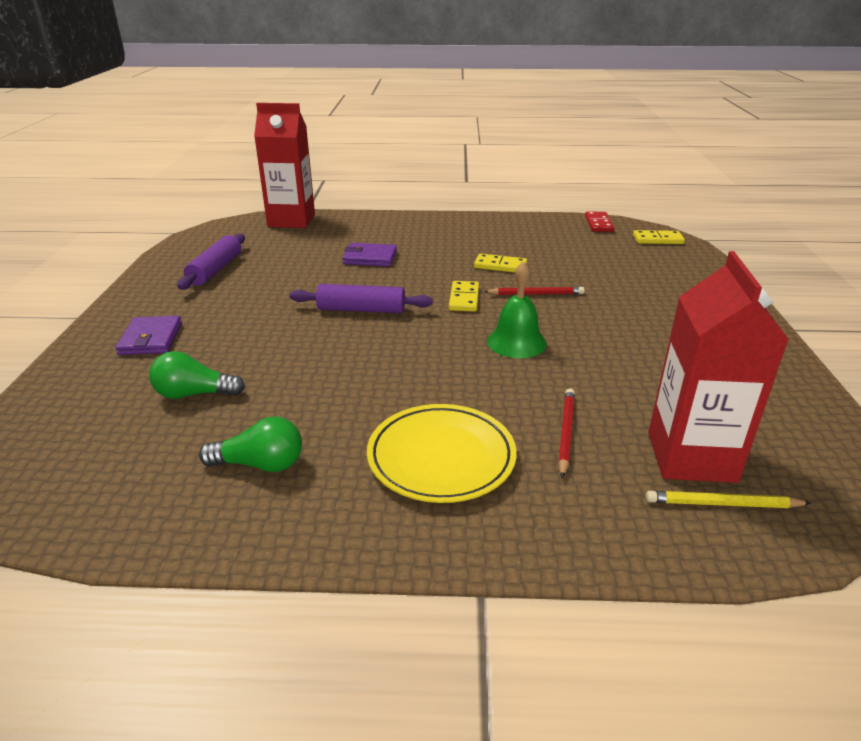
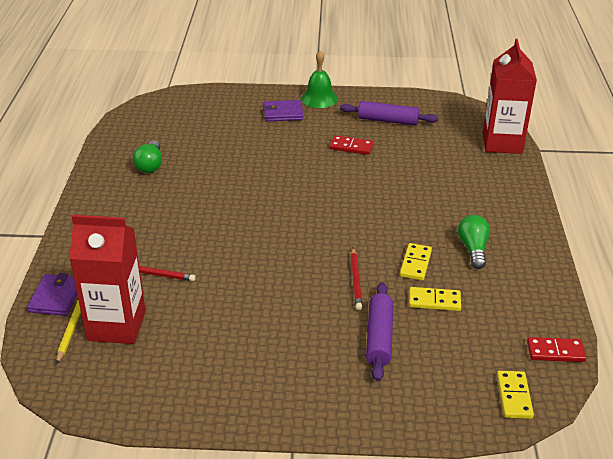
camera: 90 degrees right, 5 degrees up
(194, 394) = (218, 137): green light bulb -> green light bulb (473, 249)
(269, 292) = (351, 147): none -> red domino
(361, 310) = (323, 189): purple rolling pin -> purple rolling pin (379, 337)
(370, 258) = (422, 189): purple wallet -> purple wallet (56, 297)
(441, 457) = (141, 223): yellow plate -> none
(464, 298) = (344, 239): yellow domino -> yellow domino (434, 301)
(516, 342) = (270, 262): green bell -> green bell (319, 98)

